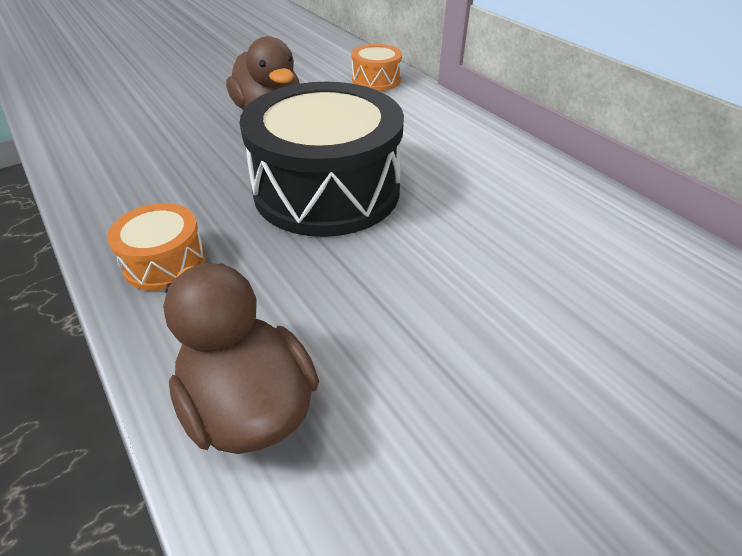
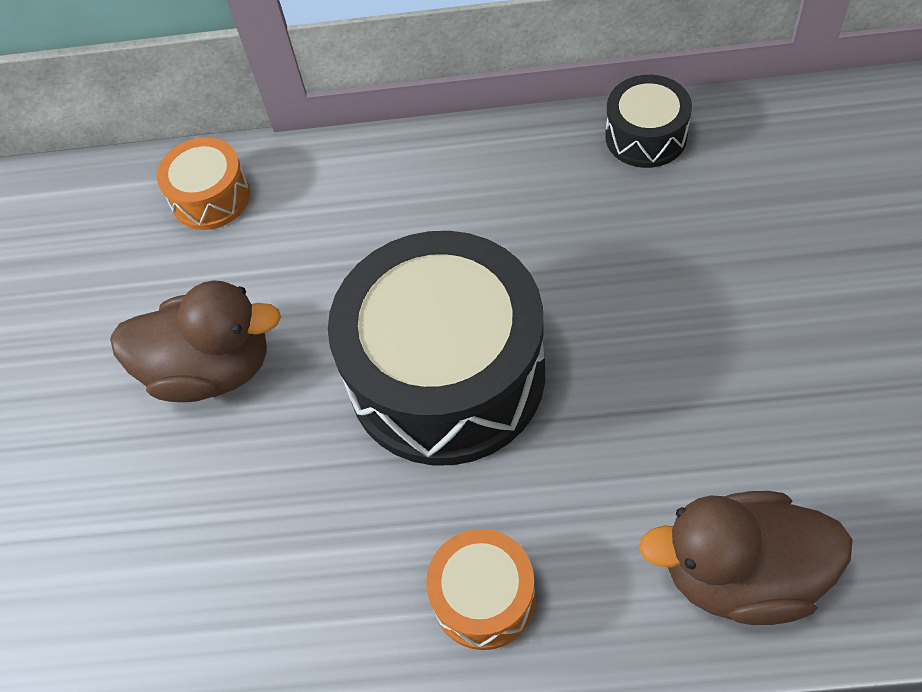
camera: 50 degrees left, 15 degrees up
(608, 210) = (646, 136): none -> black drum

